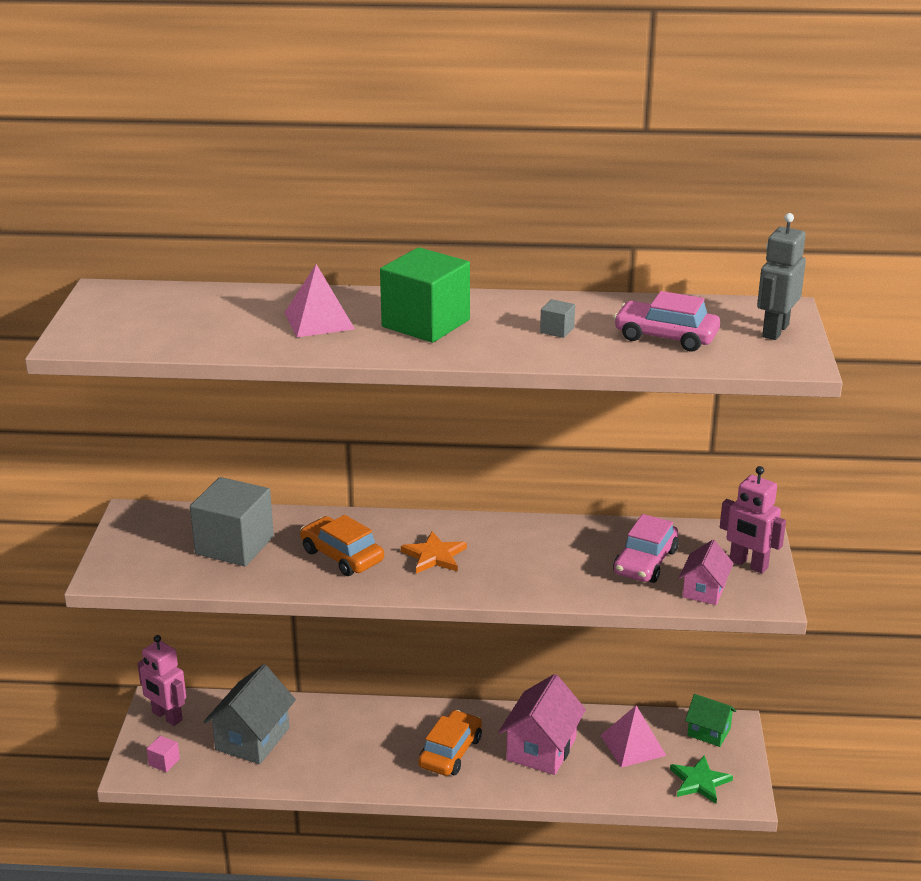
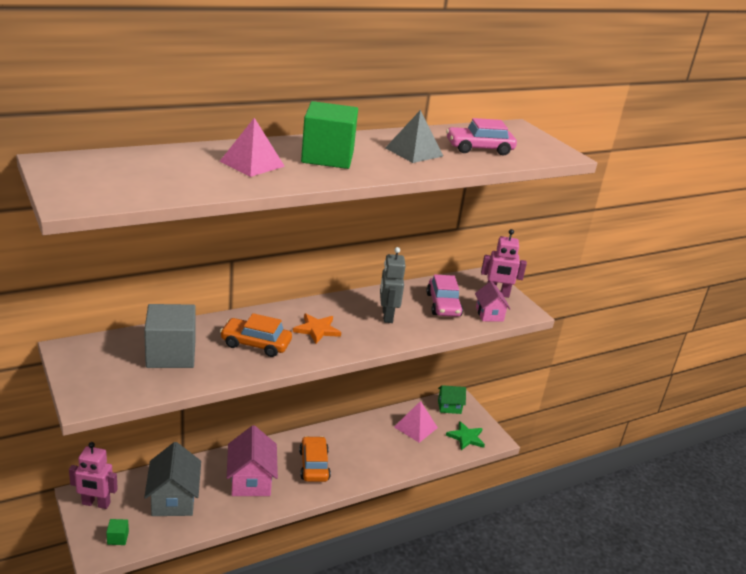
camera: 35 degrees left, 0 degrees up
(164, 762) = (118, 538): pink cube -> green cube
(541, 749) = (366, 446): pink house -> pink house (251, 480)
(557, 330) = (414, 152): grey cube -> grey pyramid
(775, 331) = (530, 139): grey robot -> grey robot (387, 316)

